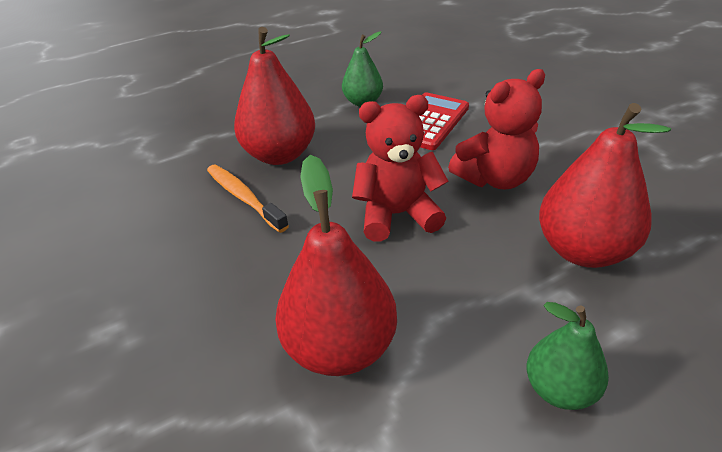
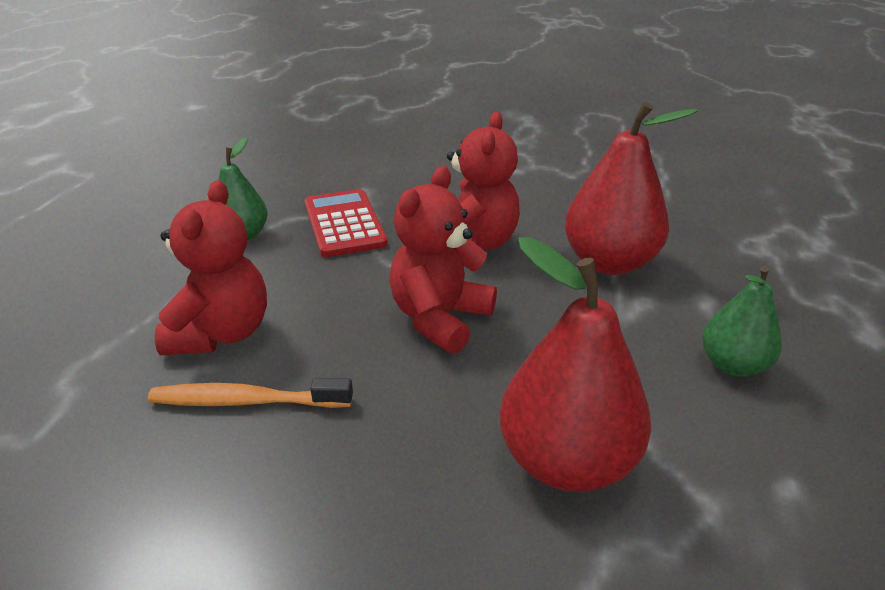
camera: 50 degrees left, 5 degrees down
(280, 155) = (222, 333): red pear -> red teddy bear

